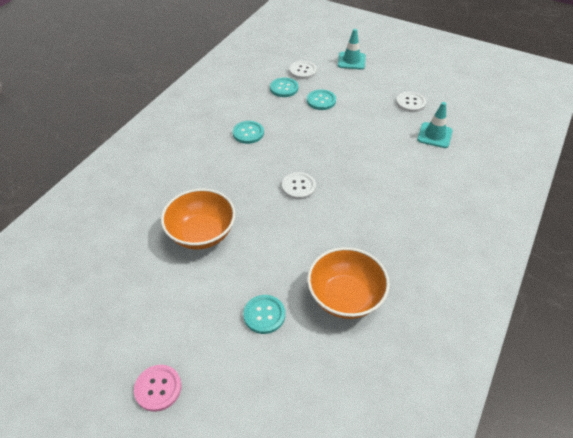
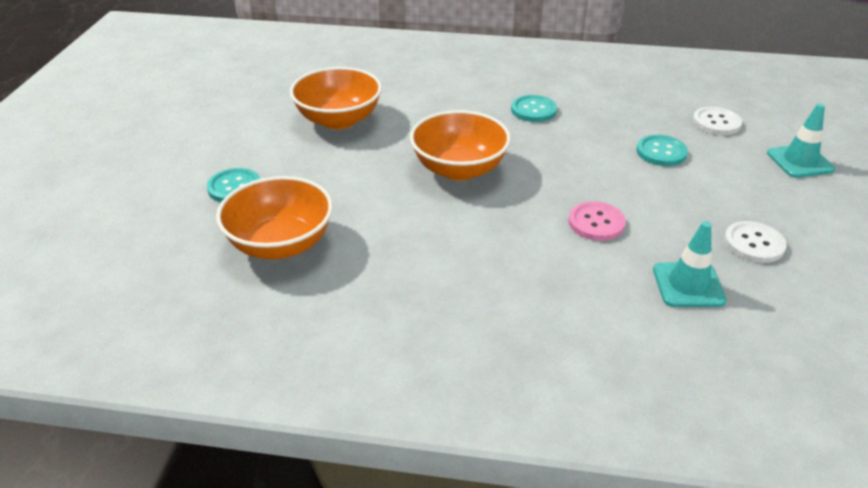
camera: 70 degrees right, 10 degrees down
(158, 388) = (129, 145): pink button -> pink button (596, 223)
(284, 88) = (656, 116): turquoise button -> none
(298, 187) = (459, 169): white button -> orange bowl

